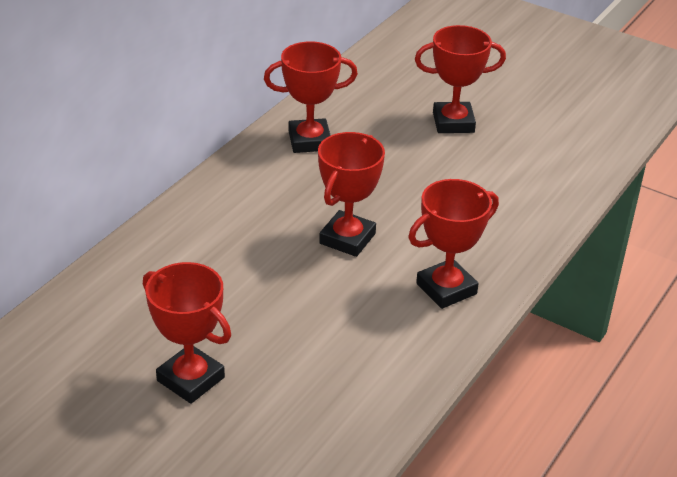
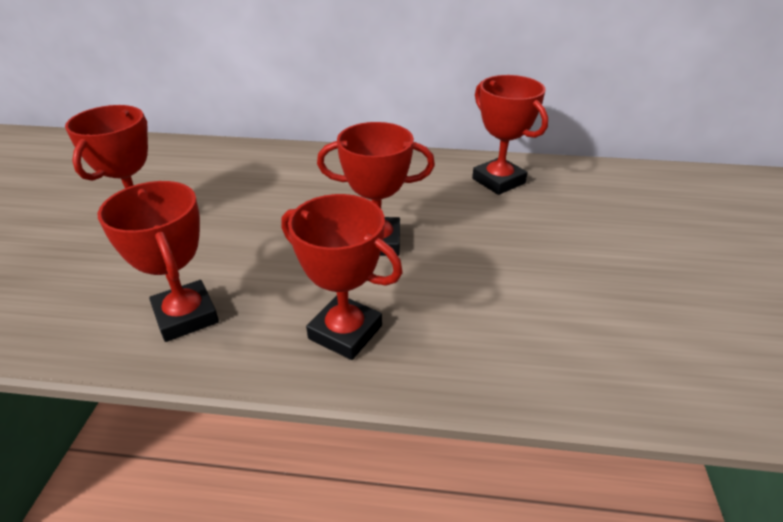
camera: 65 degrees right, 0 degrees up
(453, 122) = (638, 252): red trophy -> red trophy (186, 316)

